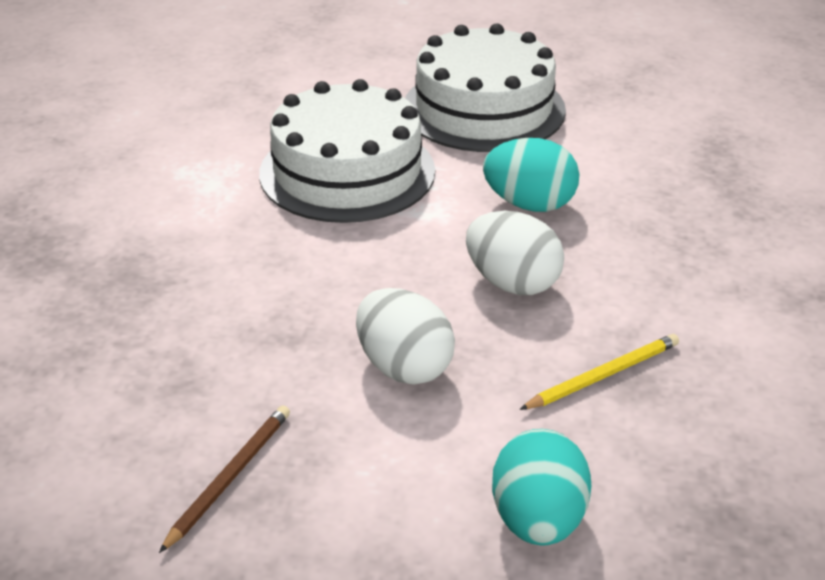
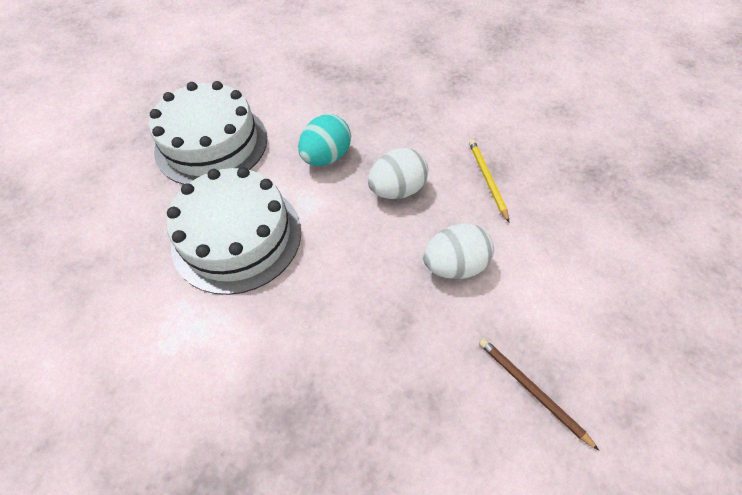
camera: 70 degrees left, 20 degrees up
(538, 521) = (588, 243): turquoise egg -> none

